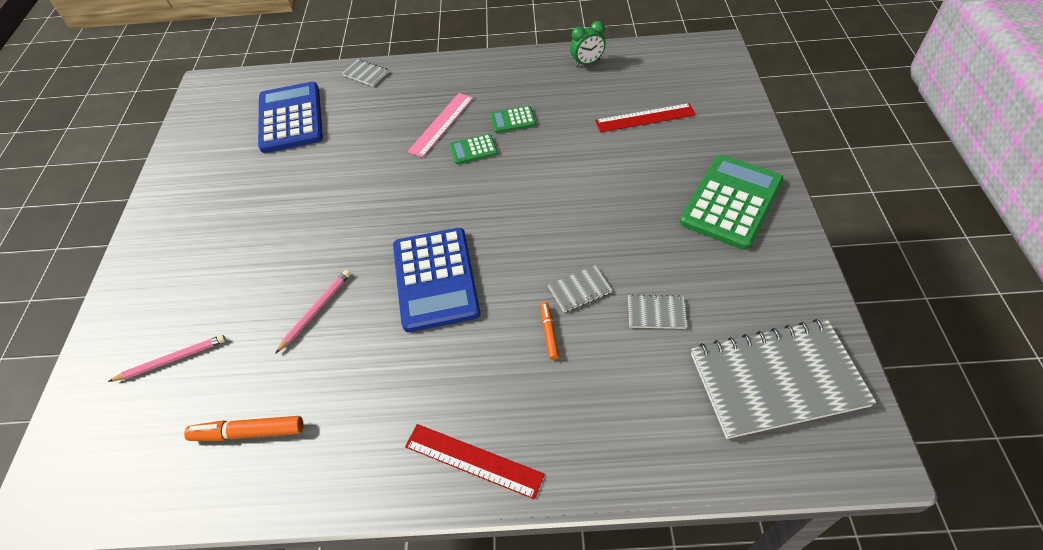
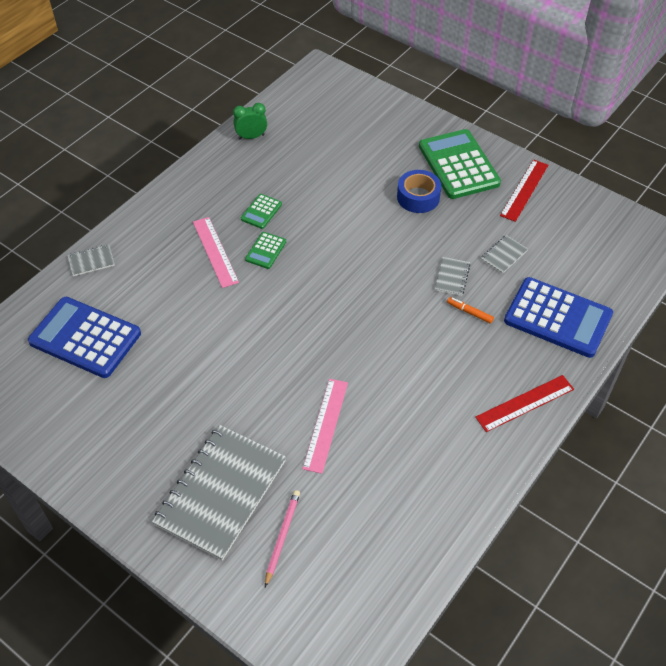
camera: 55 degrees left, 0 degrees up
(248, 433) = (396, 514): orange marker -> none
(316, 310) = (325, 424): pink pencil -> pink ruler
(435, 279) = (367, 342): blue calculator -> blue calculator (557, 318)
(587, 63) = (251, 137): green clock -> green clock turned 120 degrees counterclockwise
(645, 118) = (343, 149): red ruler -> red ruler (524, 190)
(651, 201) = (418, 197): none -> blue tape
(776, 379) = (593, 239): grey notebook -> grey notebook (221, 492)

